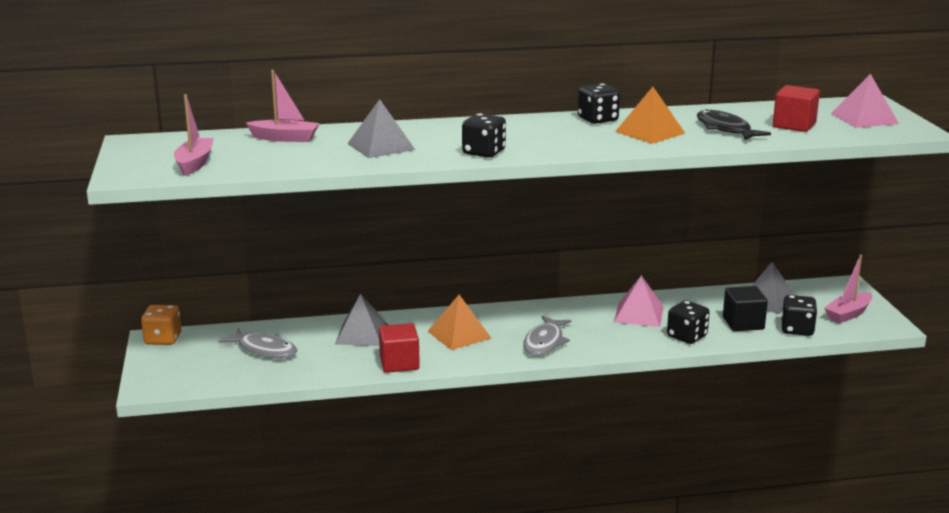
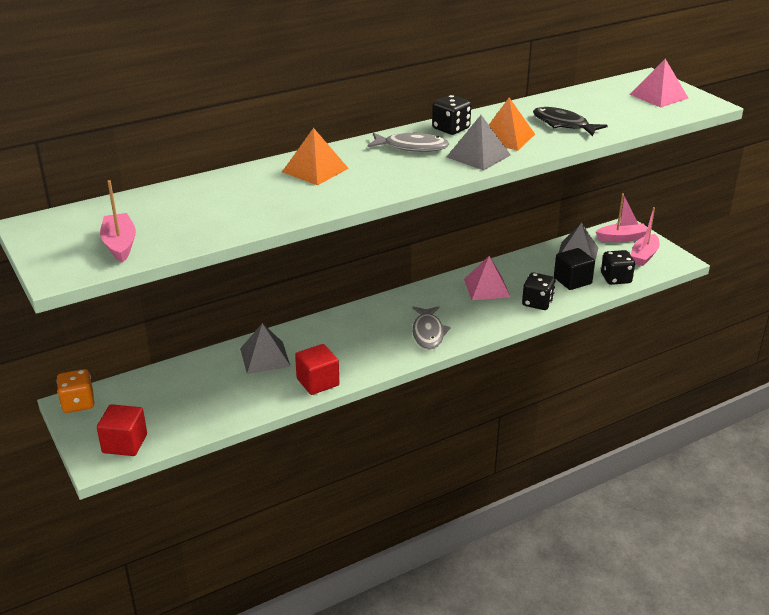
camera: 20 degrees left, 10 degrees up
(264, 350) = (185, 394): grey fish -> grey fish (412, 147)
(285, 138) = (185, 196): pink boat -> pink boat (622, 238)
(381, 146) = (285, 192): grey pyramid -> grey pyramid (478, 156)
(459, 334) = (351, 340): orange pyramid -> orange pyramid (315, 170)
(483, 152) = (384, 184): black dice -> none
(794, 125) = (612, 112): red cube -> red cube (125, 443)

